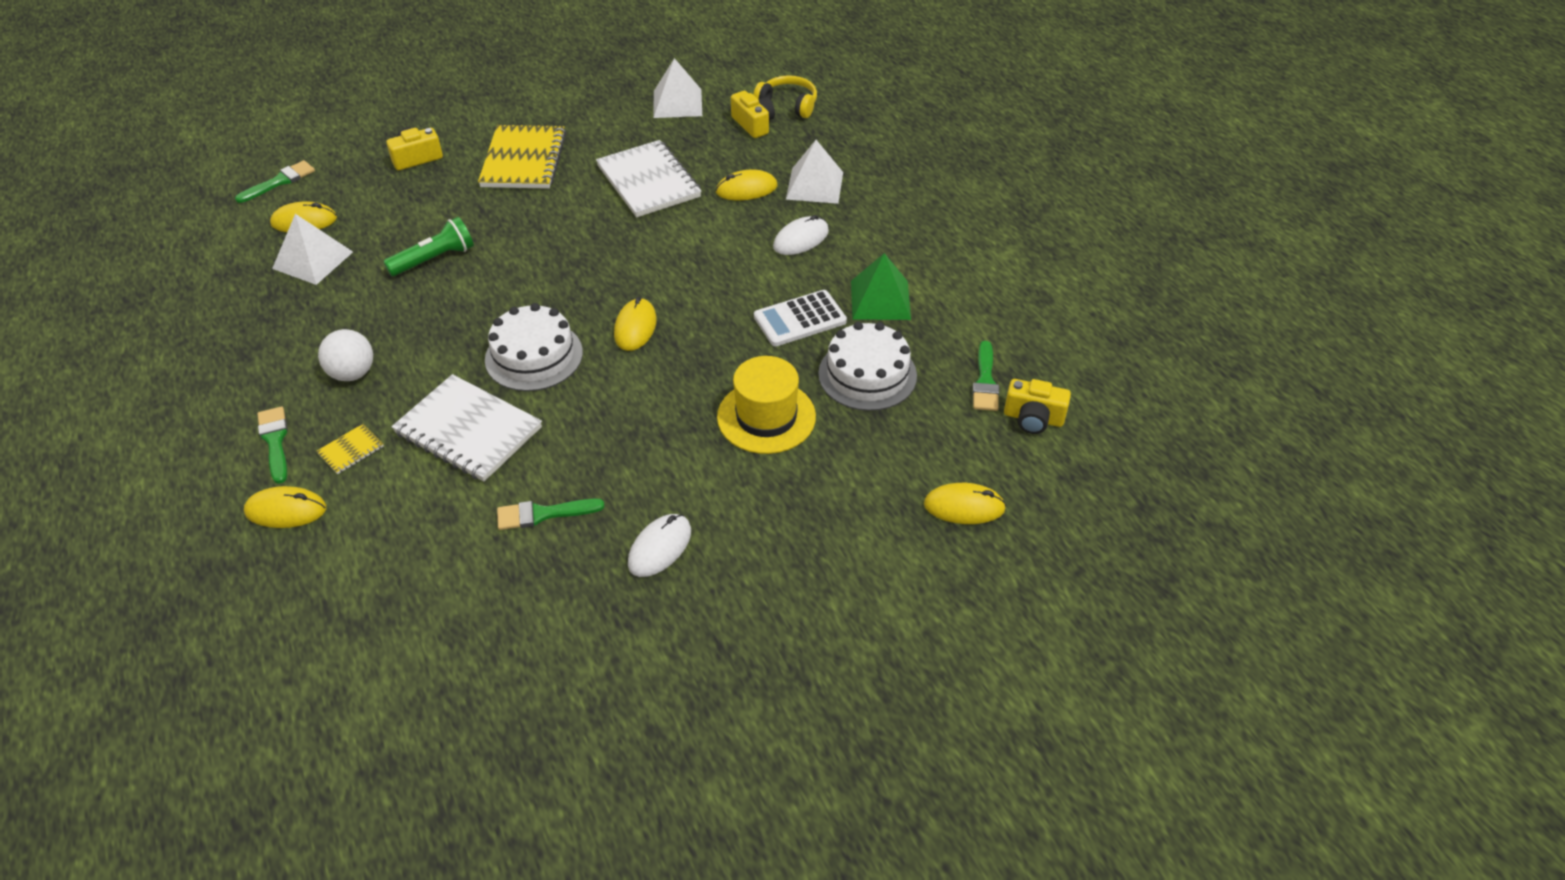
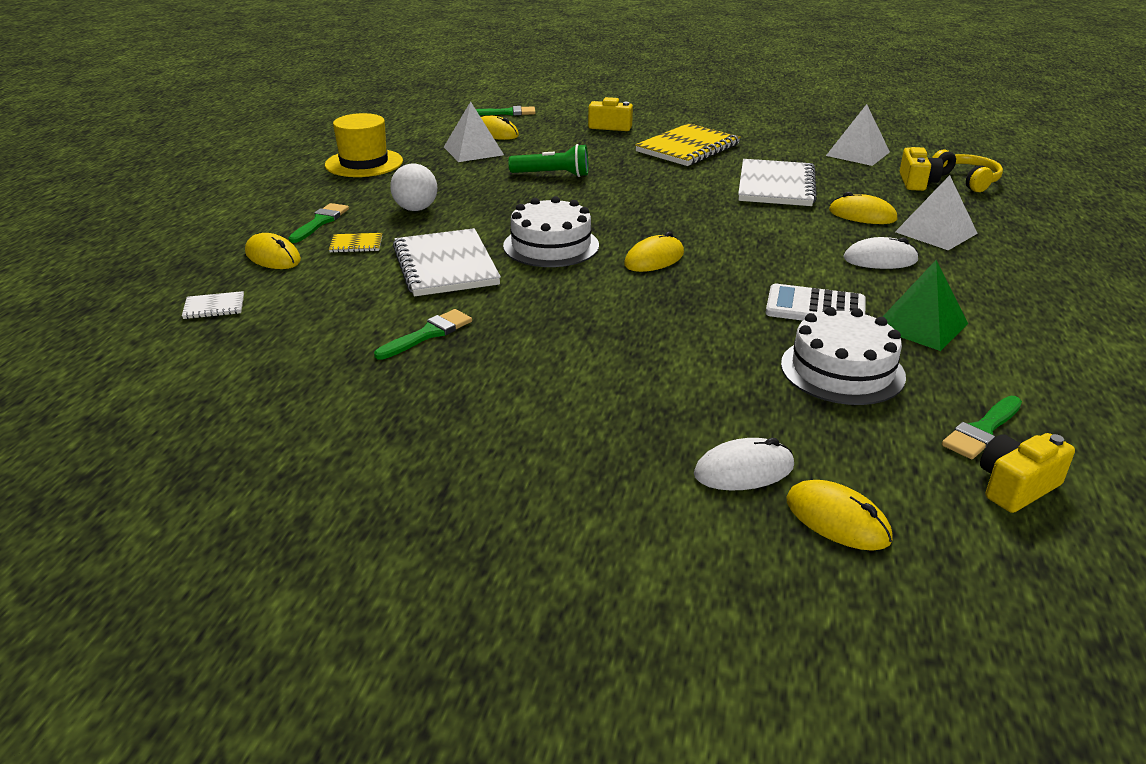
camera: 40 degrees right, 15 degrees down
(311, 599) = (214, 307): none -> white notebook
(543, 514) = (428, 334): green brush -> green brush turned 105 degrees clockwise
(659, 547) = (487, 398): white mouse -> white mouse (743, 470)
(766, 417) = (699, 357): yellow hat -> yellow hat (364, 163)
(1033, 418) = (1016, 487): yellow camera -> yellow camera turned 90 degrees clockwise

